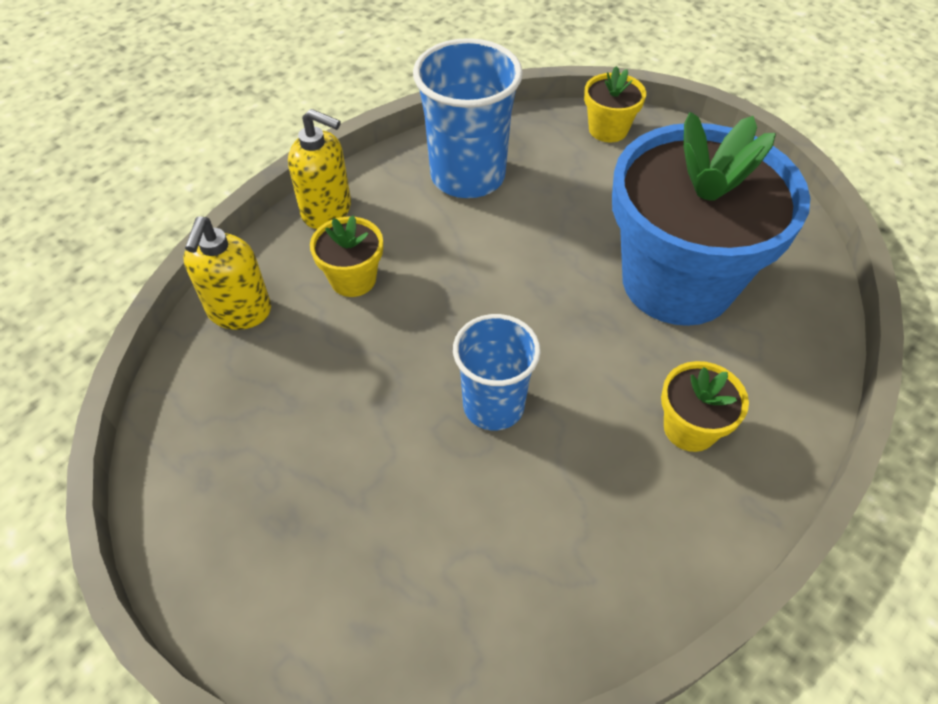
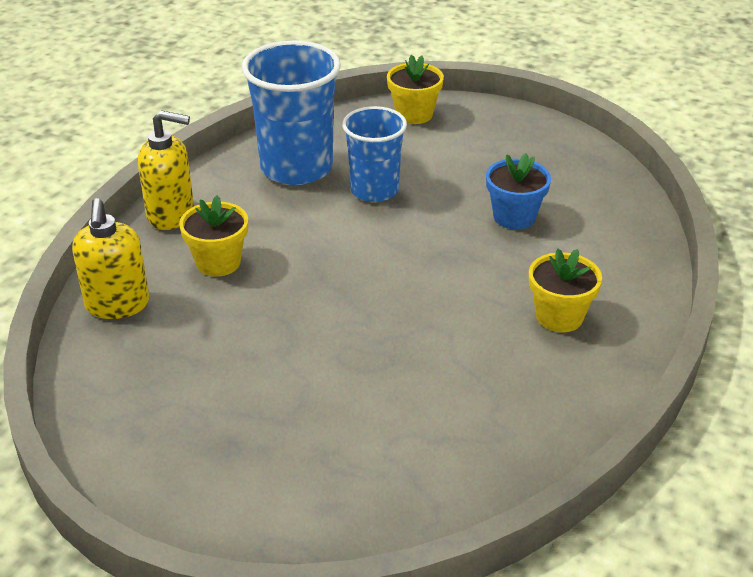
camera: 15 degrees left, 15 degrees down
(493, 405) = (384, 331): blue cup -> blue cup (374, 190)
(677, 282) = (514, 217): blue flower pot -> blue flower pot, size x0.41

